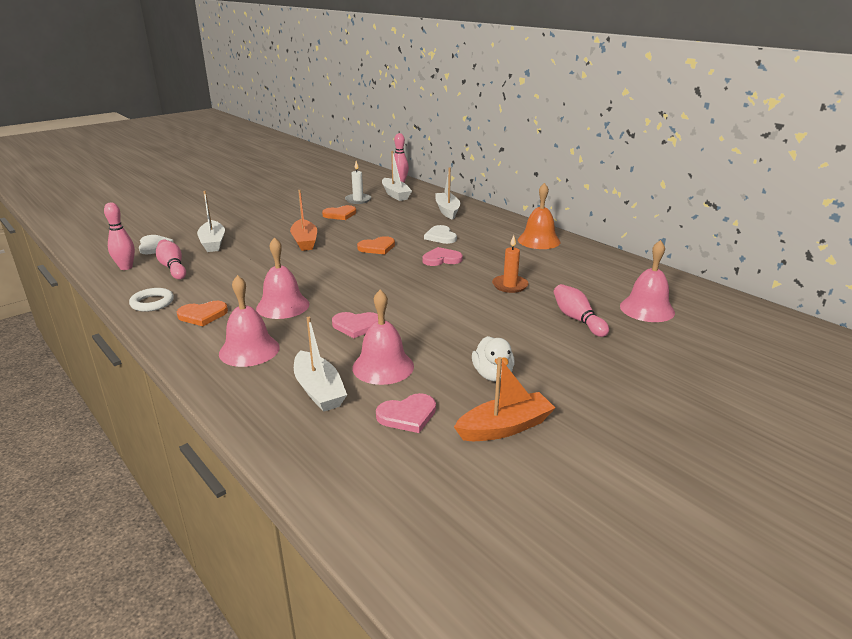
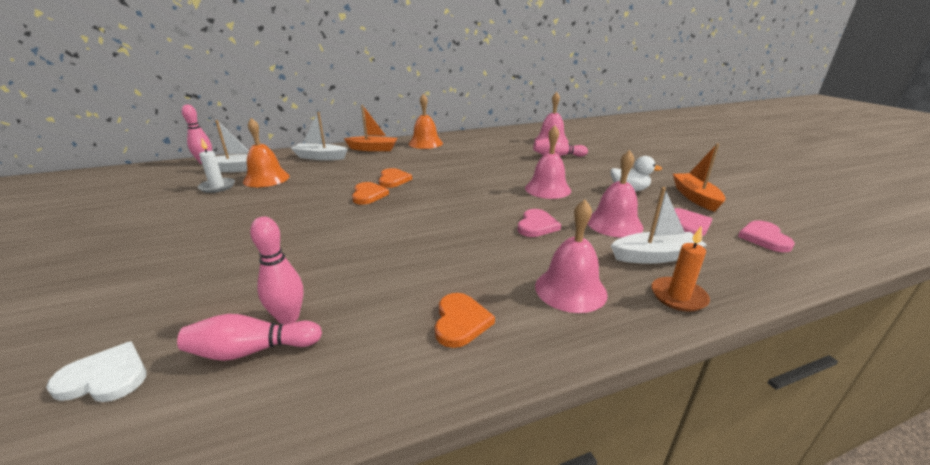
camera: 70 degrees left, 0 degrees up
(126, 267) = (169, 423): pink bowling pin -> pink bowling pin (288, 318)
(152, 303) = (382, 377): white ring -> none
(213, 243) = (197, 301): white boat -> none
(283, 306) = (470, 259): pink bell -> pink bell (547, 189)
(305, 241) = (298, 229): orange boat -> orange boat (373, 149)
(340, 214) = (246, 201): orange heart -> orange heart (393, 180)
(384, 208) = (266, 179): none -> orange bell
(441, 237) = (377, 168): white heart -> none
(441, 259) = (425, 175): pink heart -> pink heart (764, 238)
(510, 285) = (495, 163): orange candle -> orange candle (678, 296)

